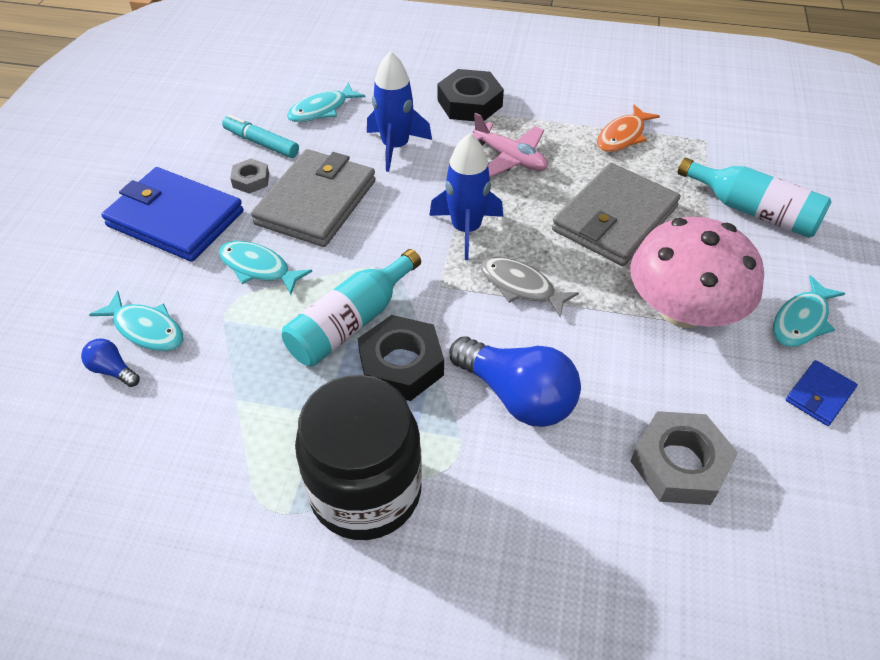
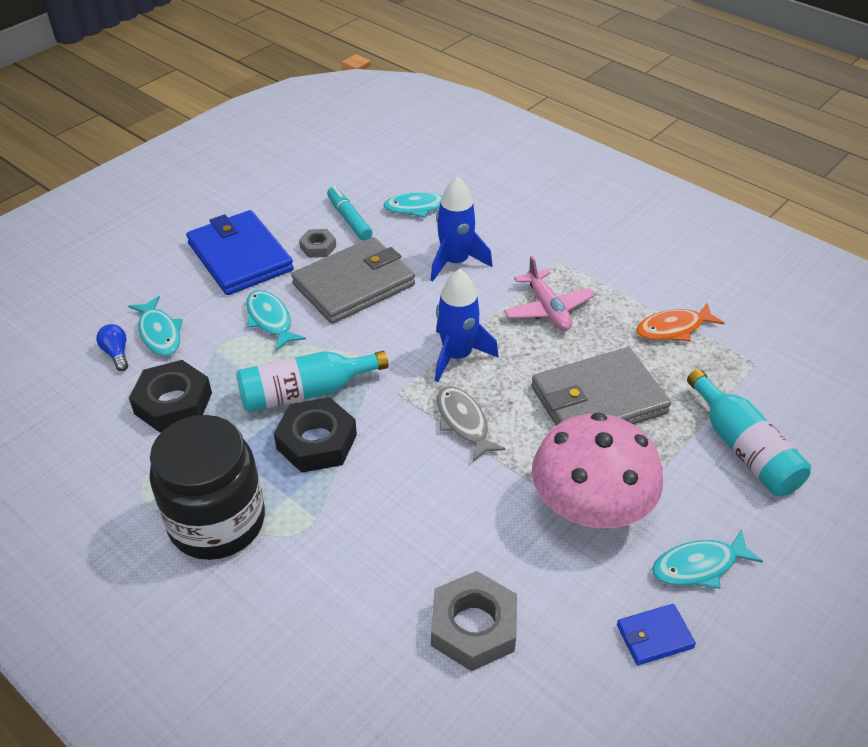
camera: 30 degrees right, 5 degrees down
(469, 103) = (552, 246): black nut -> black nut (173, 403)
(517, 396) = (386, 508): blue light bulb -> none

